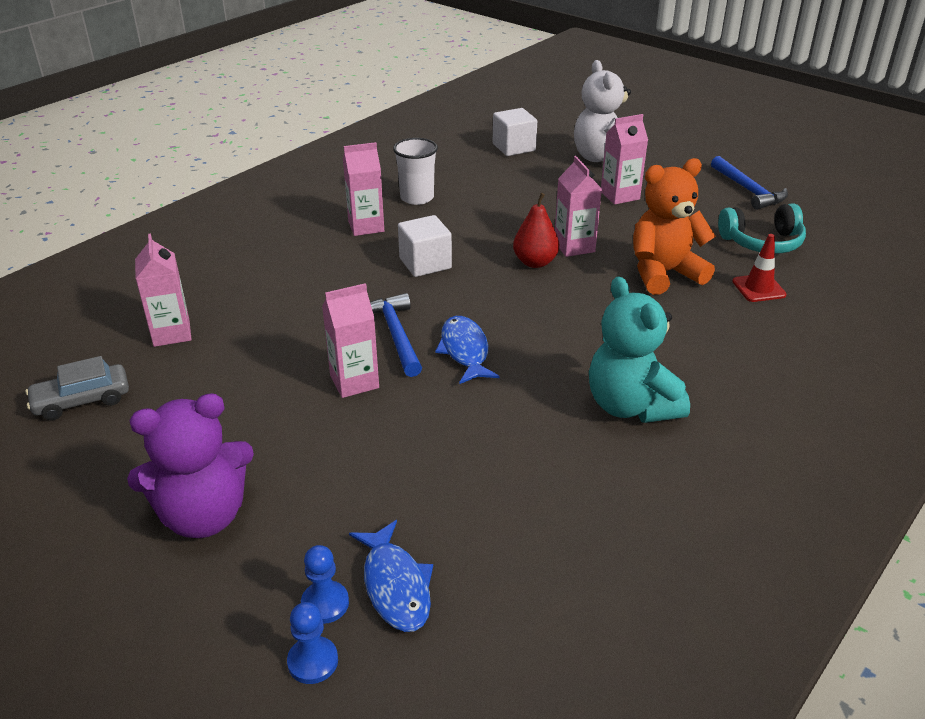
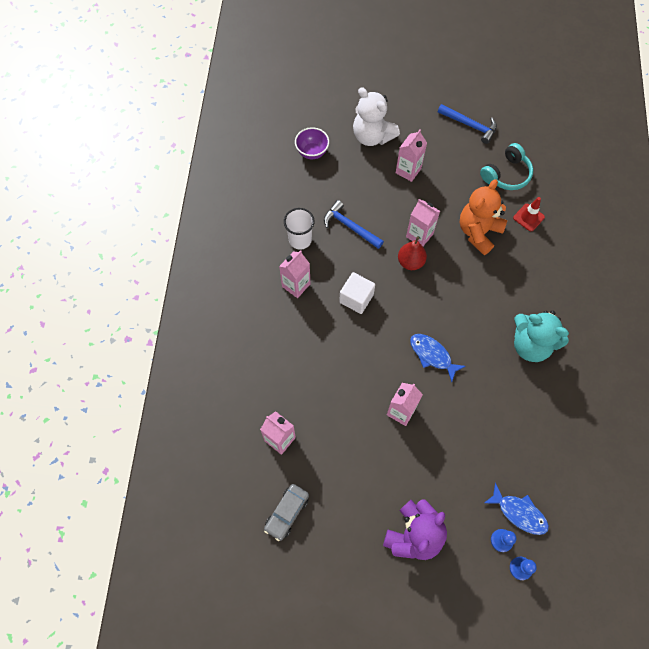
camera: 35 degrees left, 30 degrees up
(396, 335) = (391, 365): blue hammer -> blue hammer (350, 226)
(514, 147) = (312, 152): white cube -> purple bowl

